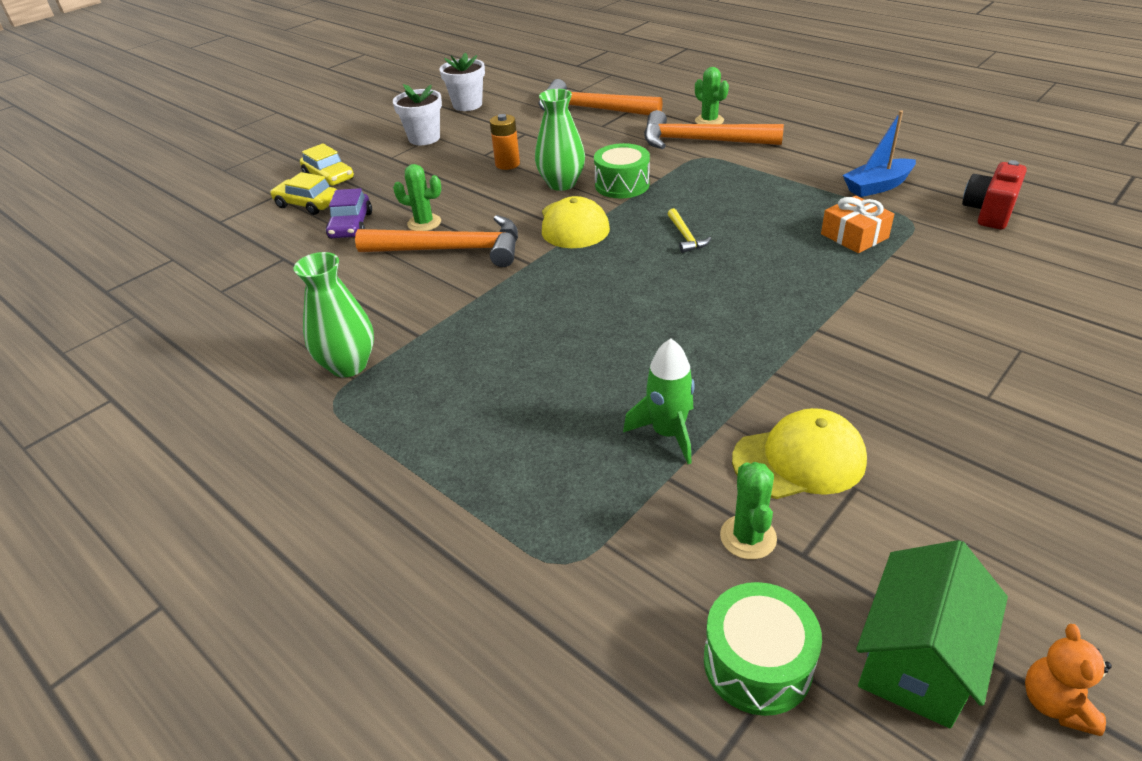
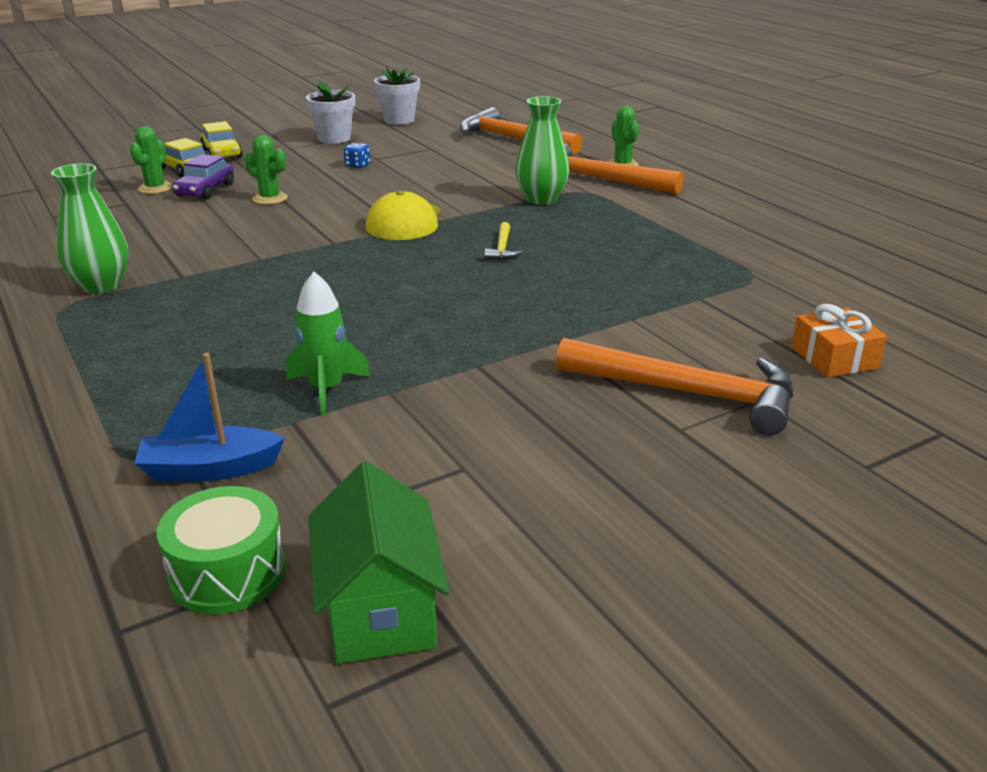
camera: 15 degrees right, 10 degrees down
(452, 250) = (273, 221): orange hammer -> orange hammer (688, 393)
(474, 166) = (357, 165): none -> blue dice
(507, 164) = (390, 168): orange battery -> none
(561, 184) = (425, 190): green vase -> green vase (541, 199)
(622, 185) = (482, 200): green drum -> none
(748, 537) = (319, 481): green cactus -> green cactus (155, 188)
(799, 459) = (431, 435): yellow cap -> none
(854, 236) = (676, 277): orange gift -> orange gift (834, 358)
(877, 186) = (745, 242): blue boat -> blue boat (209, 469)
(916, 660) = (380, 610): green house -> green house turned 60 degrees counterclockwise
(989, 212) = (849, 283): red camera -> none
(1055, 703) = (483, 680): orange teddy bear -> none

